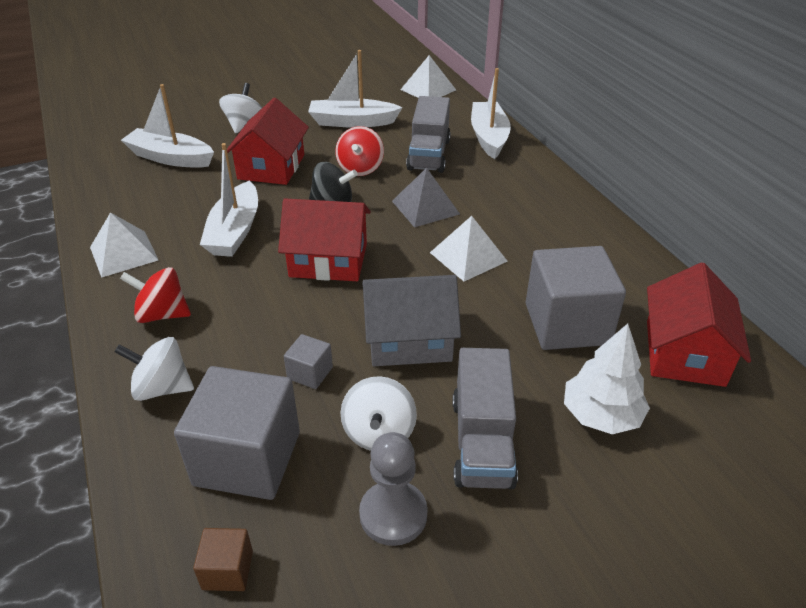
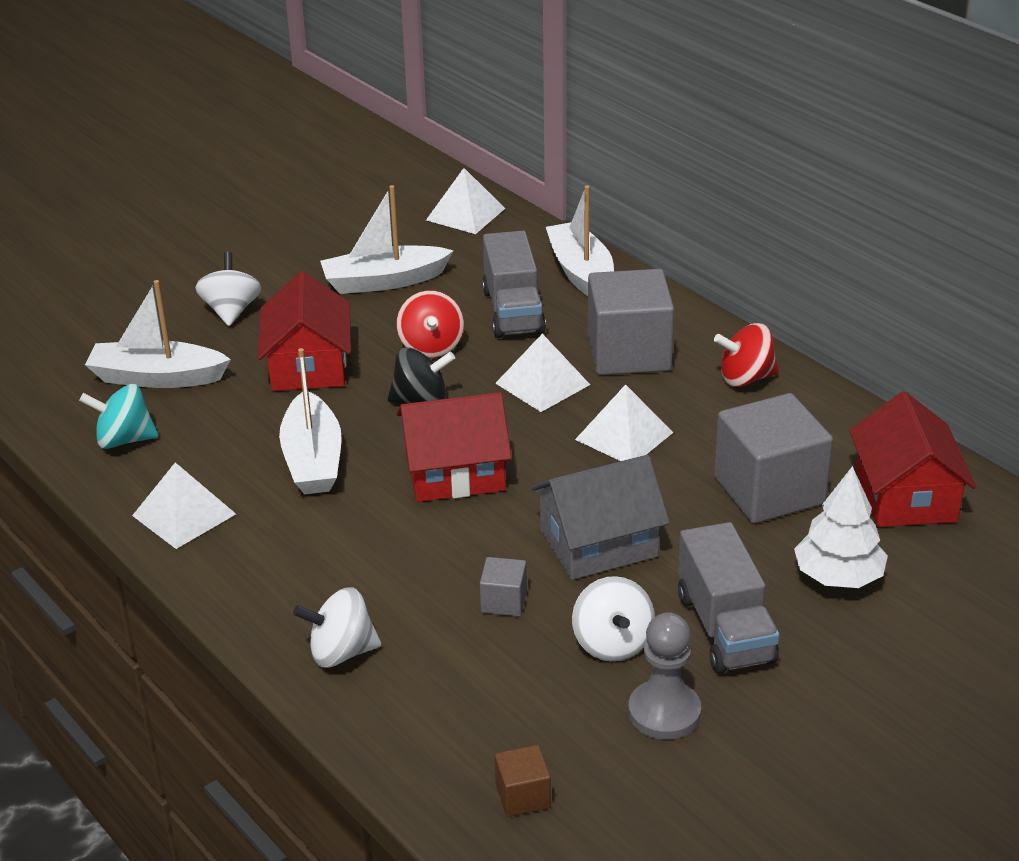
camera: 15 degrees left, 5 degrees down
(122, 194) = (124, 440): none -> turquoise spinning top
(162, 314) = (286, 575): red spinning top -> red spinning top (746, 378)
(247, 458) = (483, 698): grey cube -> grey cube (629, 353)
(425, 207) = (543, 384): grey pyramid -> white pyramid

